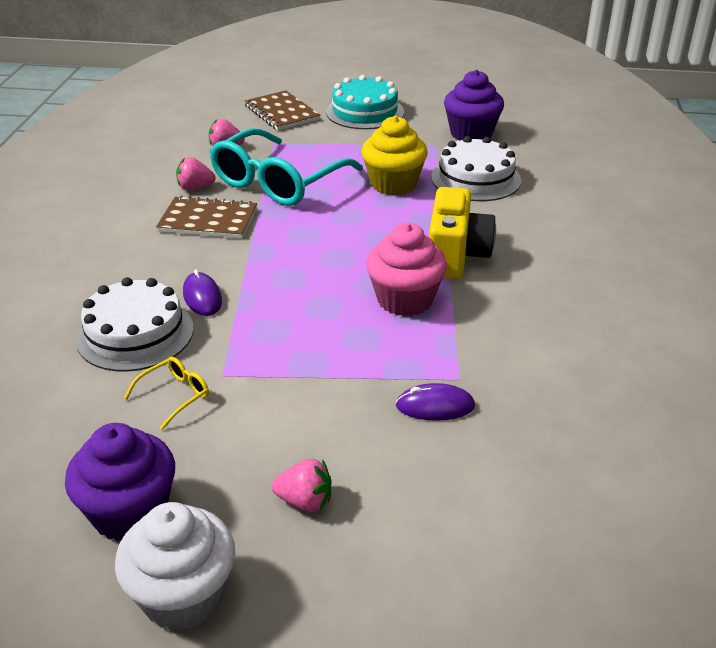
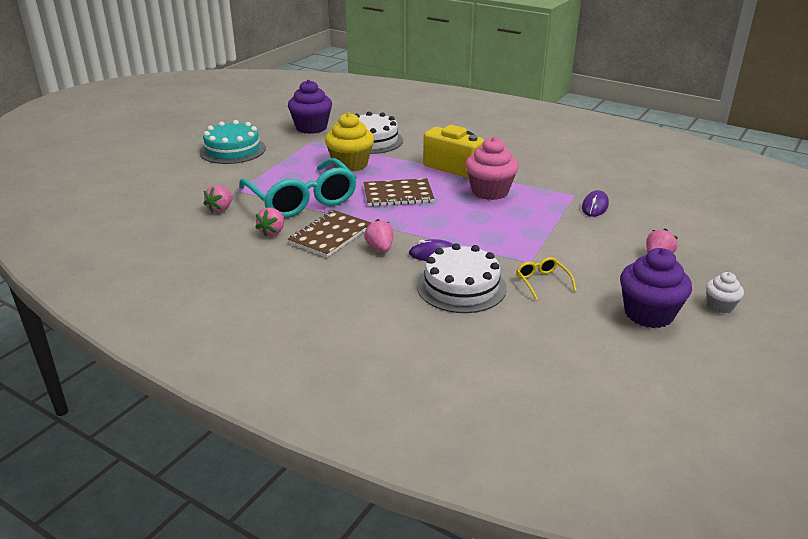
camera: 65 degrees left, 5 degrees down
(183, 595) = (720, 306): white cupcake -> white cupcake, size x0.53
(197, 257) = (380, 248): none -> pink strawberry
(282, 113) = (190, 177): brown notebook -> brown notebook (398, 194)

